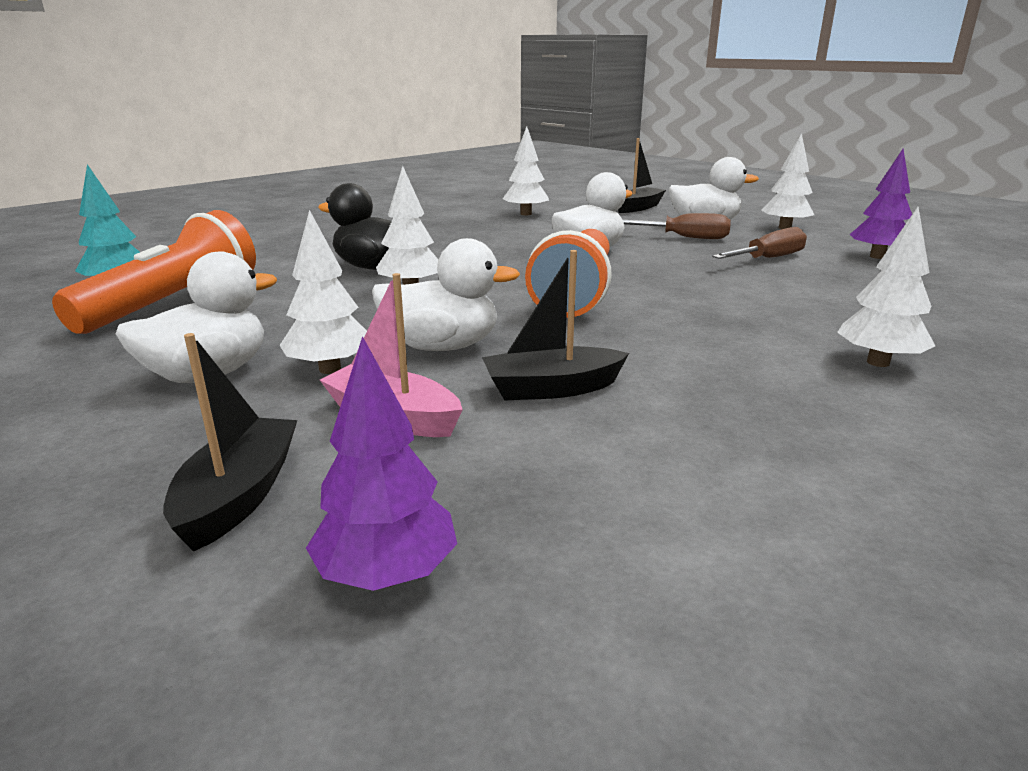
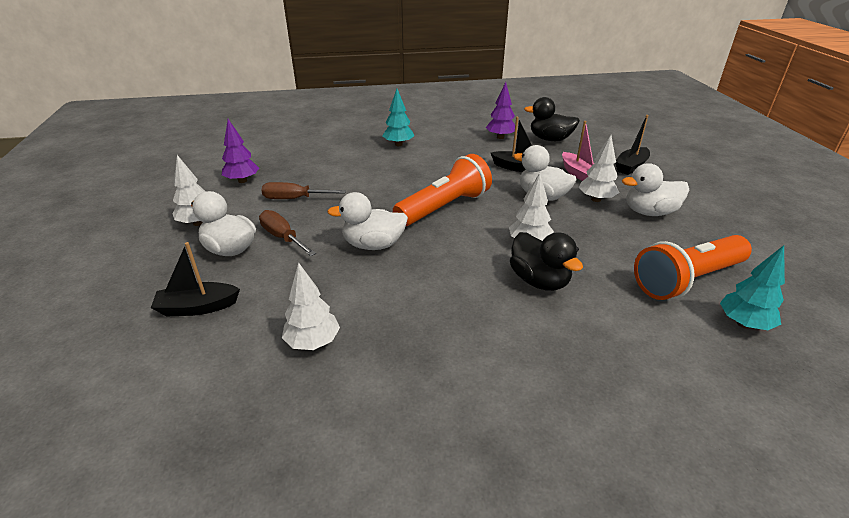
camera: 145 degrees left, 10 degrees up
(387, 575) = (596, 144): purple tree -> purple tree (500, 137)
(577, 532) = (550, 139): none -> black duck
(877, 362) = (398, 144): white tree -> turquoise tree

